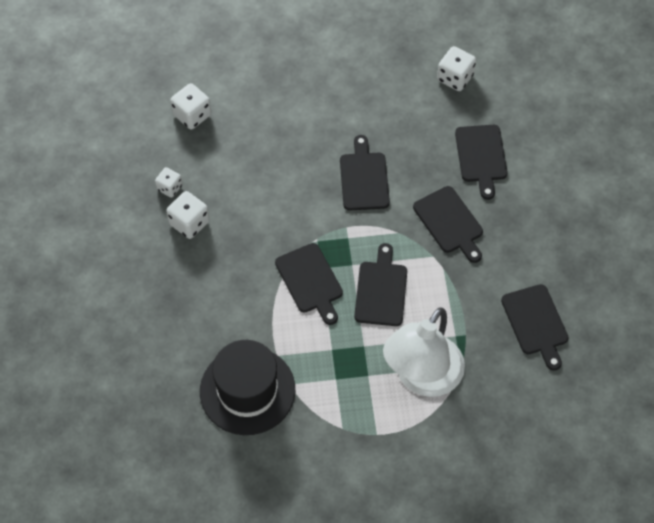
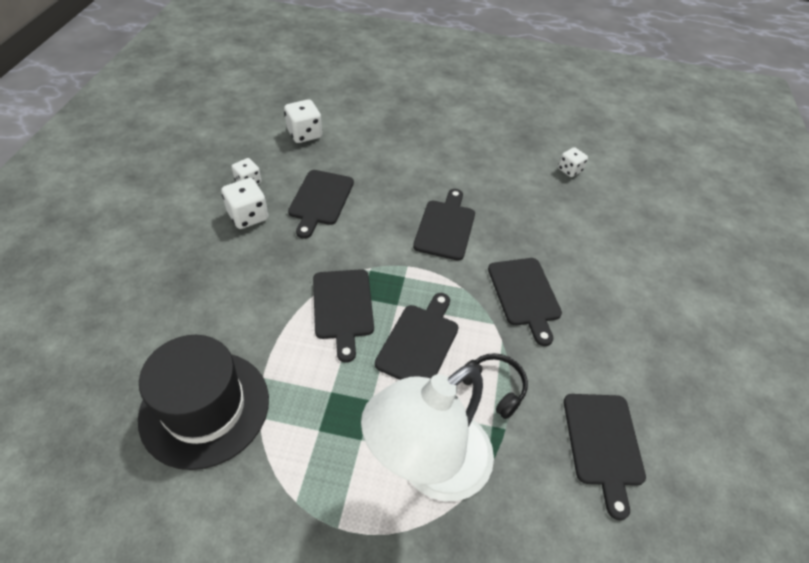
camera: 15 degrees right, 10 degrees down
(448, 307) = (494, 387): none -> black headphones
(455, 78) = (569, 170): white dice -> white dice, size x0.65
(481, 157) = (578, 242): black cutting board -> black cutting board (320, 200)

